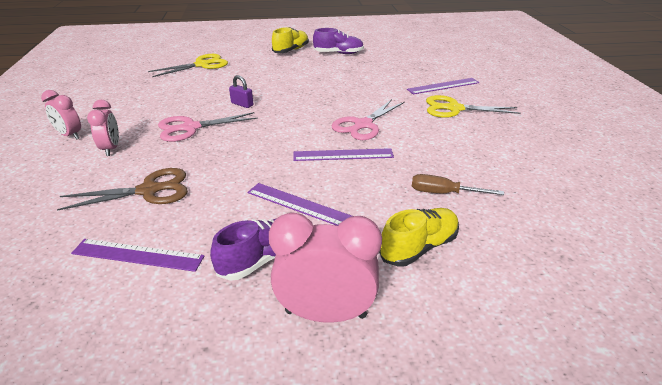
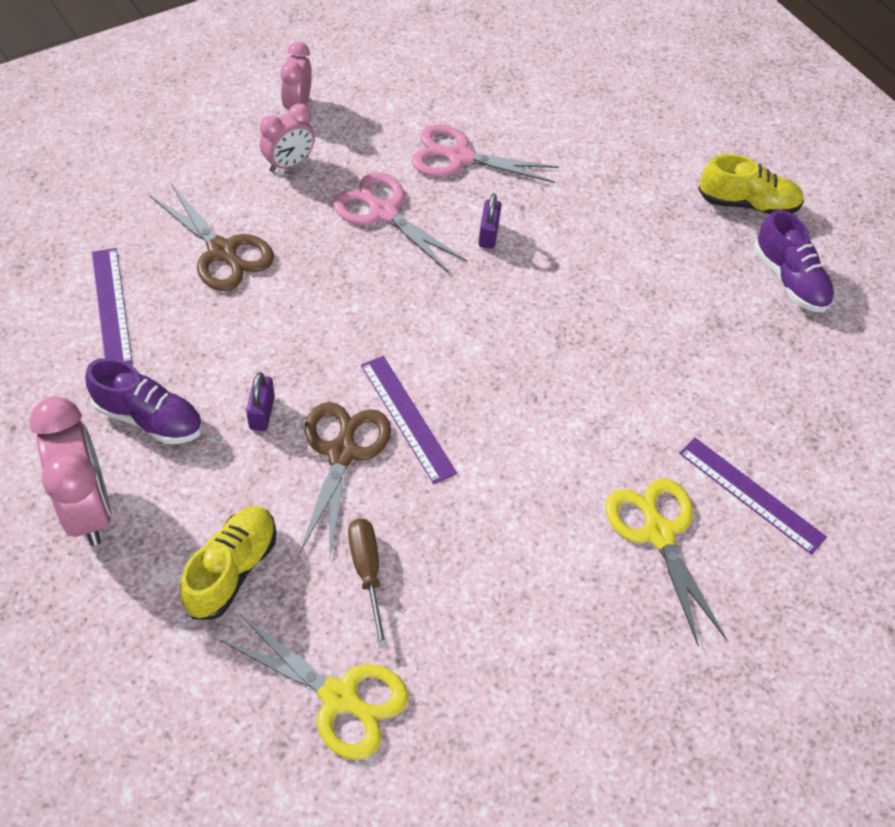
camera: 60 degrees right, 20 degrees up
(202, 65) = (594, 117): yellow scissors -> yellow scissors (340, 697)
(299, 205) = (262, 413): purple ruler -> purple padlock
(352, 181) = (342, 452): none -> brown scissors
(363, 125) = (513, 413): pink scissors -> pink scissors (459, 157)
(419, 247) = (232, 570): yellow shoe -> yellow shoe turned 90 degrees counterclockwise

